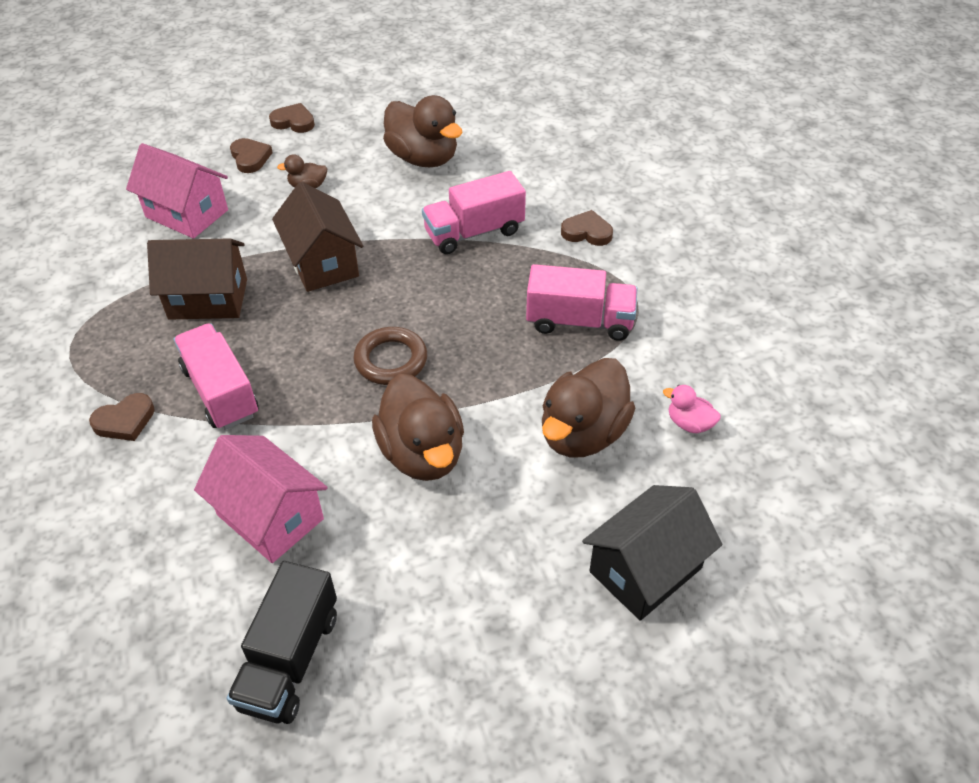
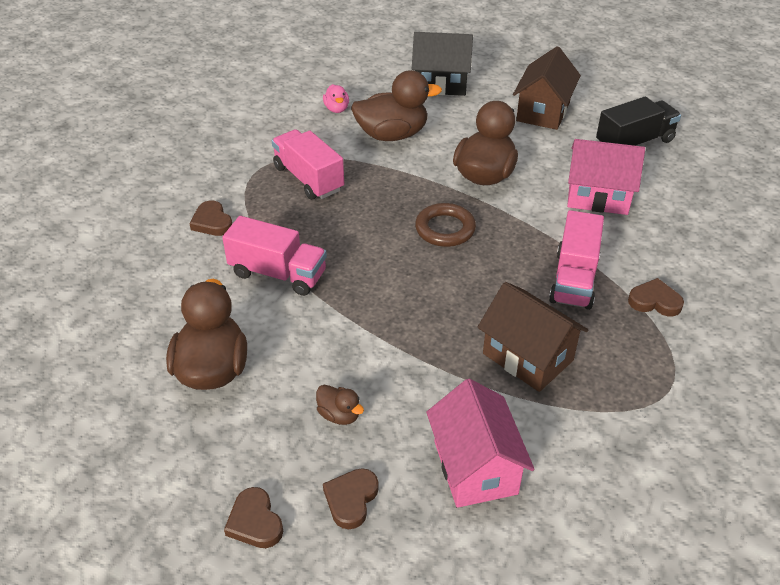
camera: 135 degrees left, 5 degrees down
(270, 517) = (598, 197): pink house -> pink house turned 75 degrees counterclockwise
(322, 263) = (412, 327): brown house -> brown house (543, 111)

